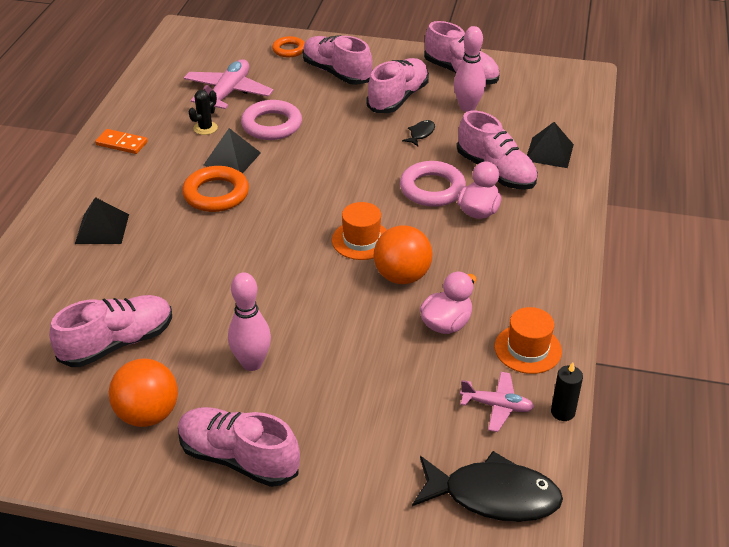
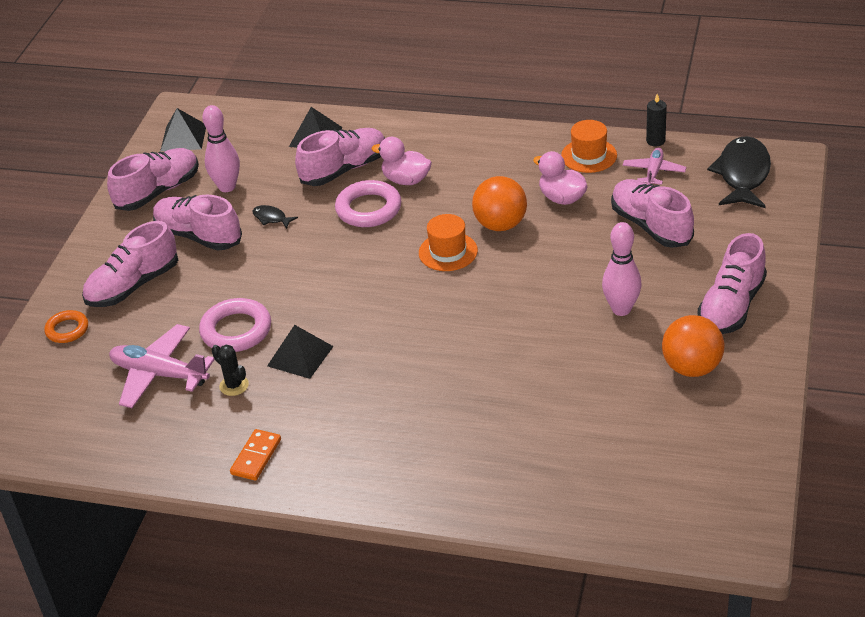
camera: 85 degrees left, 0 degrees up
(102, 229) = (424, 446): black pyramid -> black pyramid (183, 137)
(117, 343) = (603, 403): pink shoe -> pink shoe (651, 226)
(216, 194) = (366, 361): orange ring -> none

